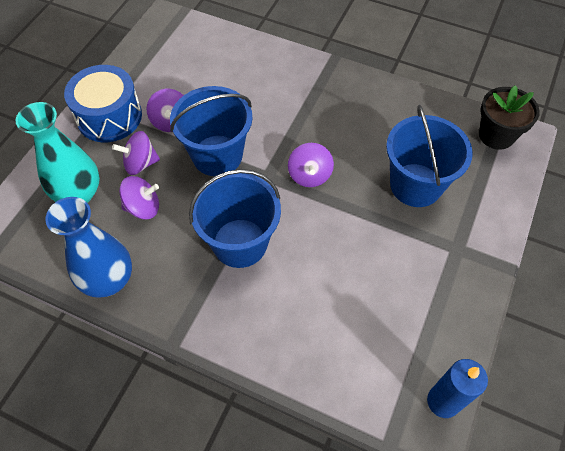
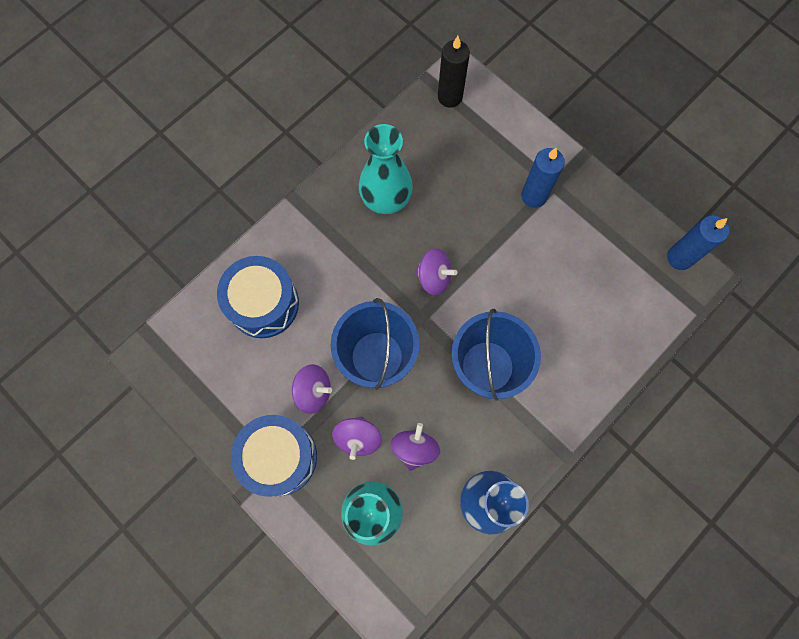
camera: 70 degrees left, 15 degrees up
(234, 68) = (263, 303): none -> blue drum
(367, 118) = (386, 199): none -> turquoise vase
(416, 185) = (478, 189): blue bucket -> none
(435, 234) = (534, 196): none -> blue candle
(496, 135) = (450, 97): black flower pot -> black candle

